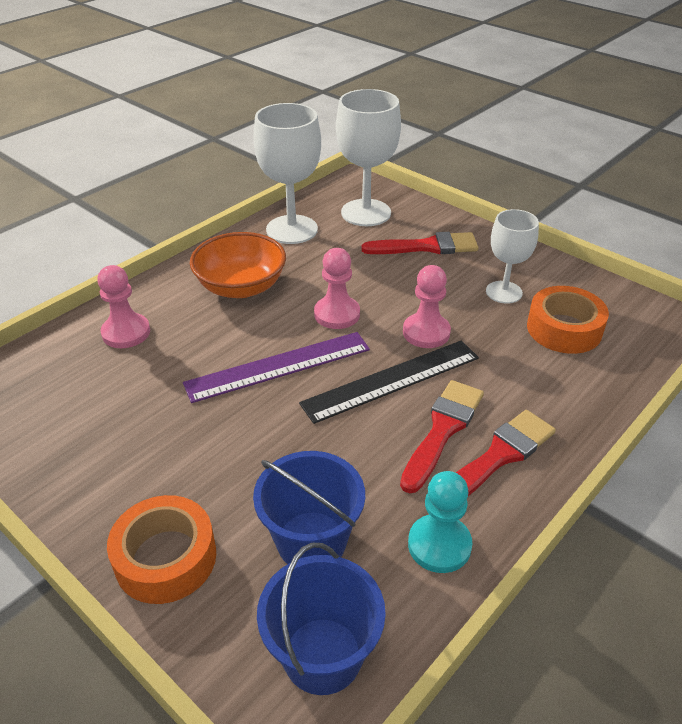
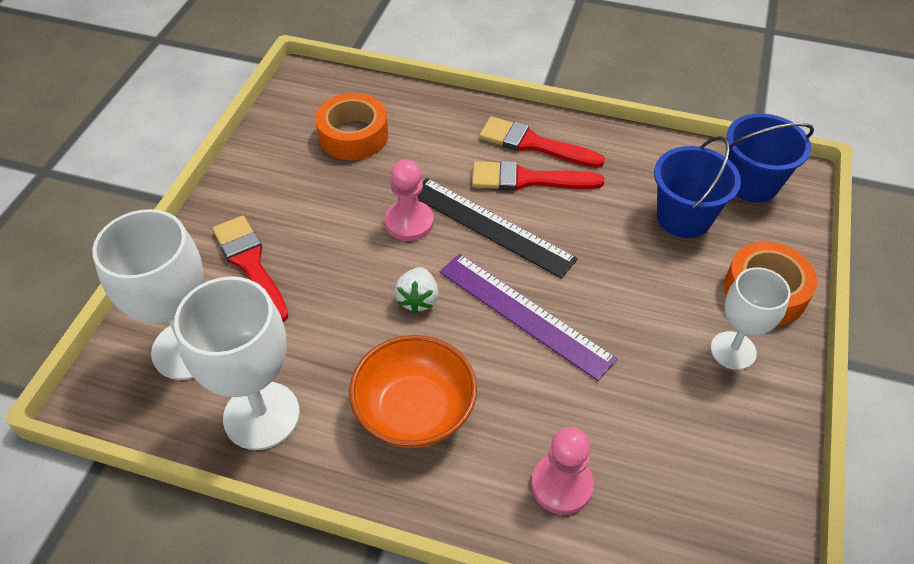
camera: 115 degrees left, 10 degrees up
(337, 314) = (418, 299): pink pawn -> white strawberry
(439, 545) = (633, 155): turquoise pawn -> none
(504, 292) = (313, 184): white goblet -> white goblet (733, 350)

